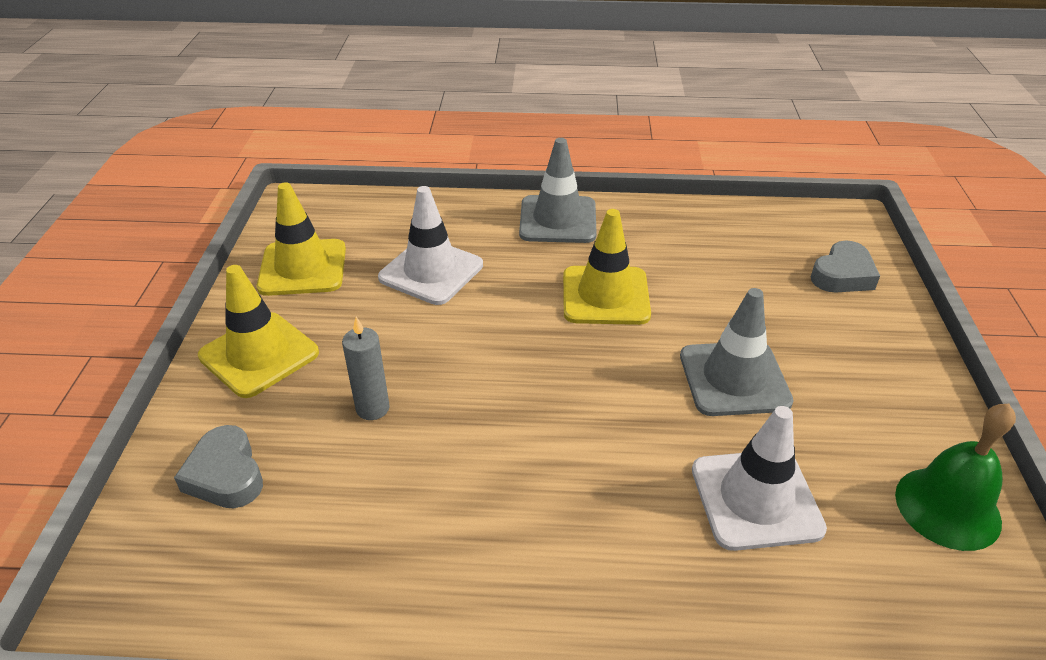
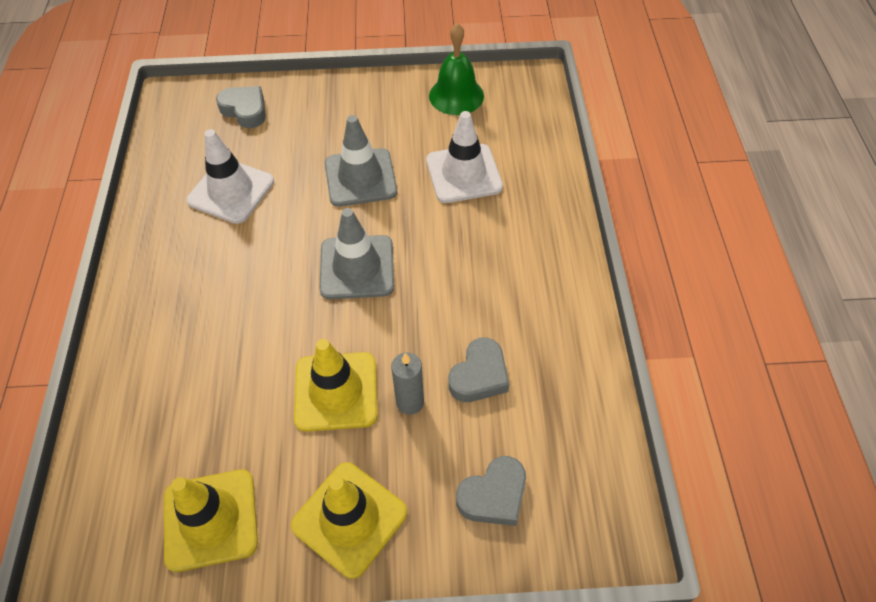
camera: 95 degrees left, 15 degrees up
(388, 479) = (479, 375): none -> grey heart
(431, 271) = (224, 391): white traffic cone -> white traffic cone (231, 191)
(558, 220) = (147, 294): grey traffic cone -> grey traffic cone (357, 267)
(605, 296) = (266, 253): yellow traffic cone -> yellow traffic cone (336, 391)

